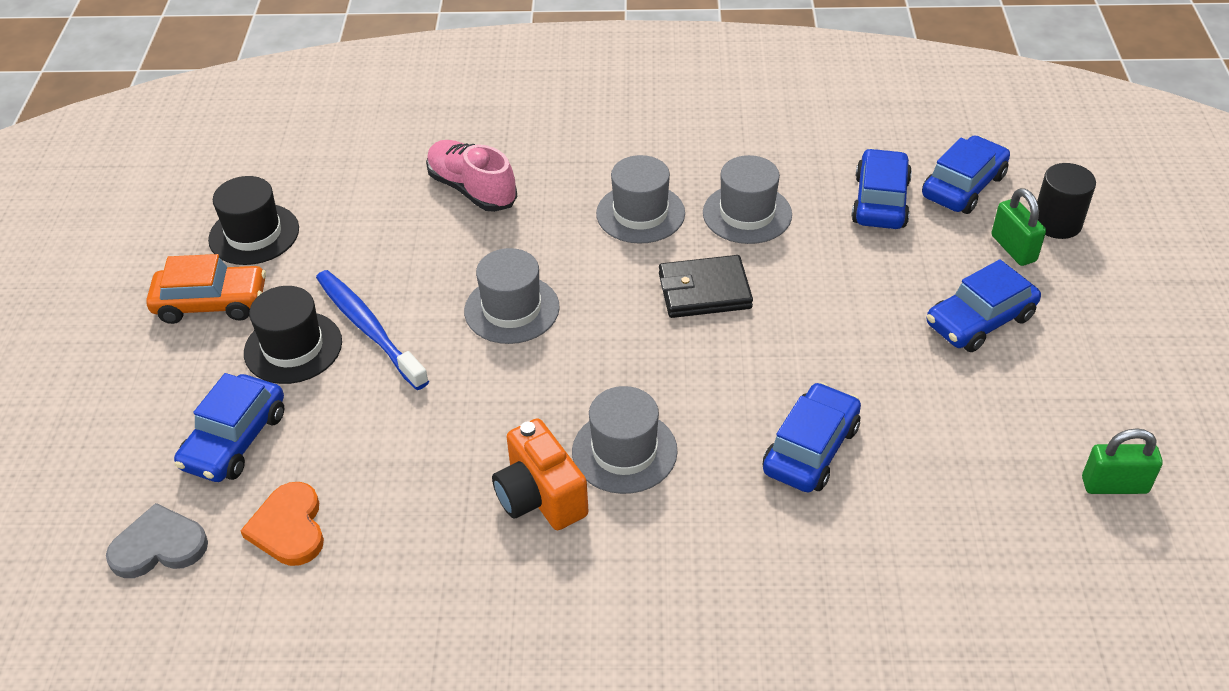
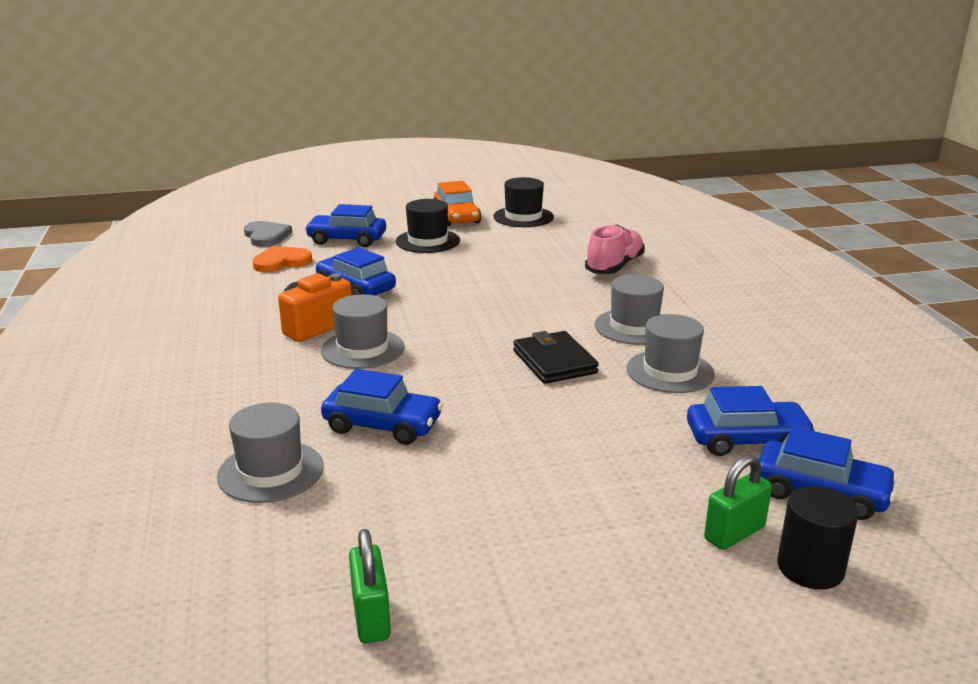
camera: 75 degrees right, 20 degrees down
(369, 328) = (453, 257): blue toothbrush -> none
(512, 309) = (494, 295): grey hat -> grey hat (270, 471)
(979, 320) = (595, 512): blue car -> blue car (356, 288)

